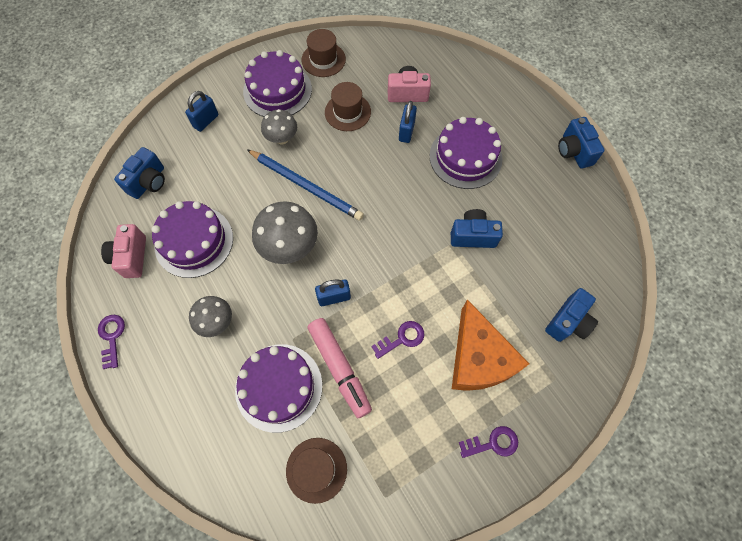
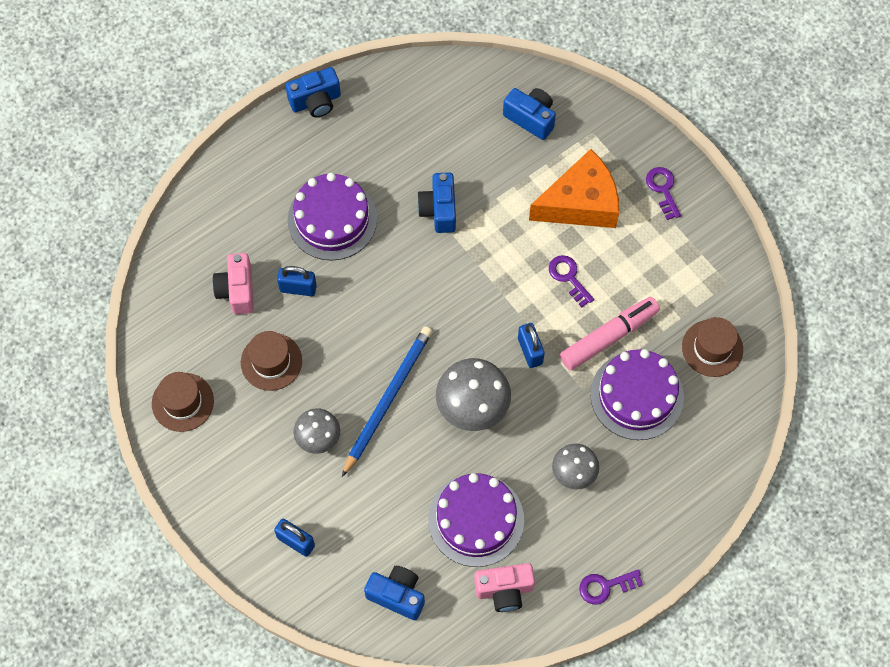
camera: 95 degrees left, 0 degrees up
(277, 90) = (239, 456): purple cake -> none

